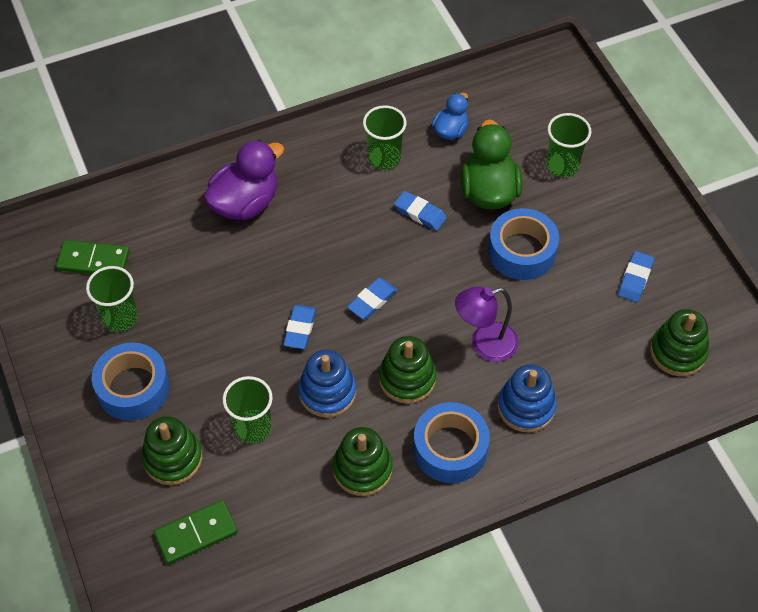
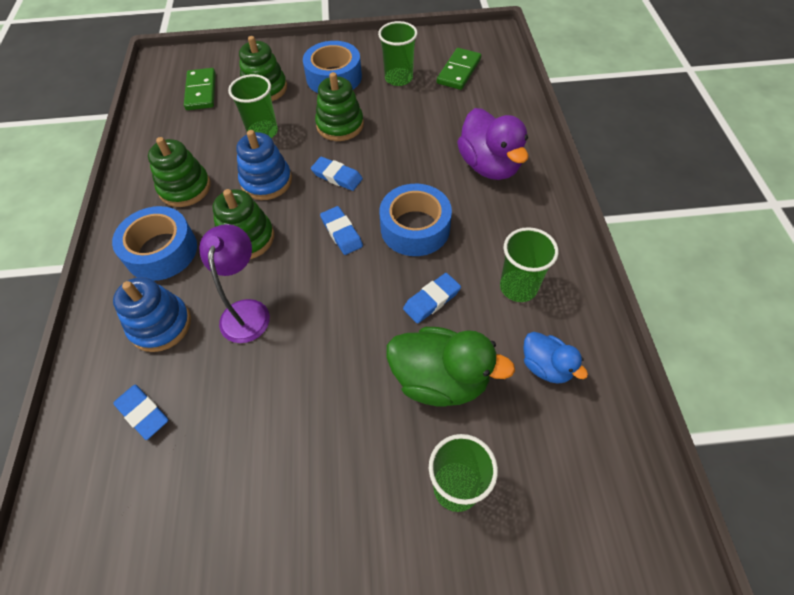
camera: 110 degrees right, 0 degrees up
(522, 251) = (342, 387): blue tape -> blue tape (415, 228)
(635, 279) = (246, 510): blue eraser -> blue eraser (143, 413)
(678, 352) = (122, 518): green stacking toy -> green stacking toy (340, 125)

